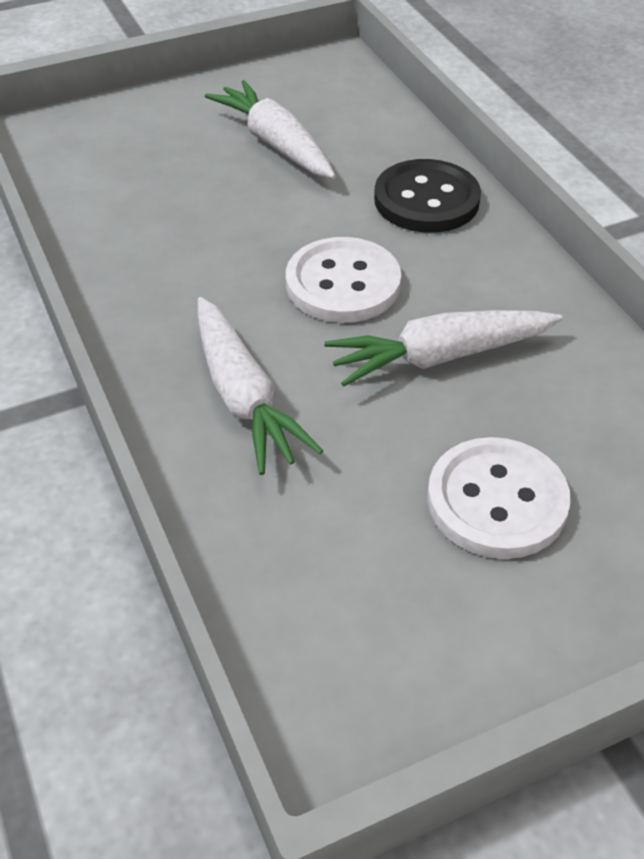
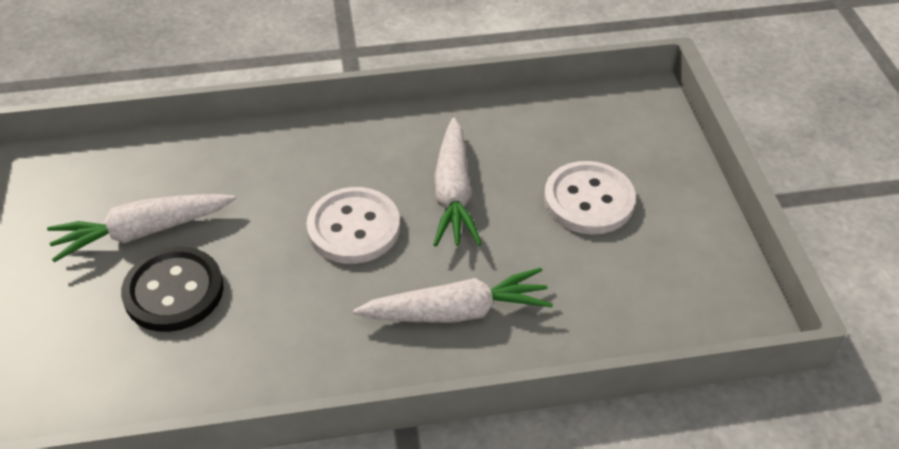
camera: 75 degrees left, 0 degrees up
(426, 200) = (276, 156): black button -> black button (174, 291)

